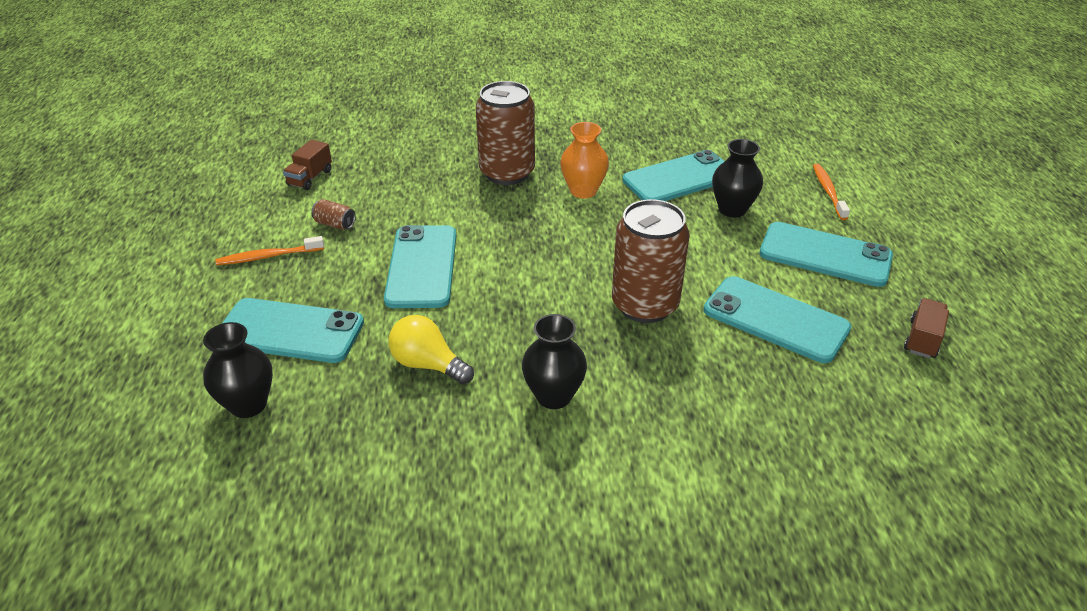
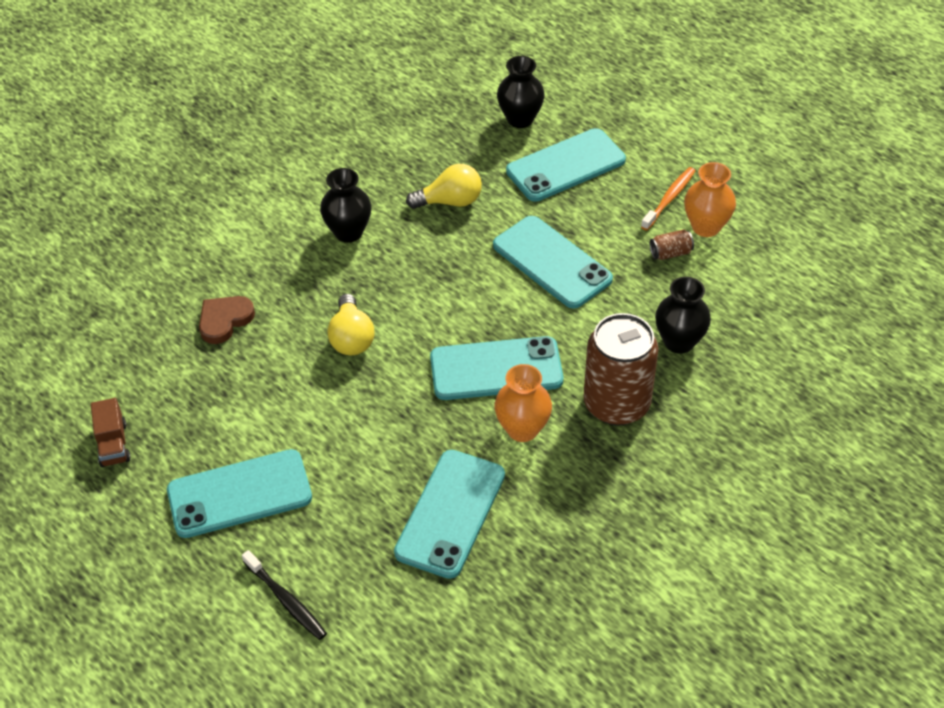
camera: 140 degrees right, 10 degrees up
(283, 225) = (706, 227): none -> orange vase
(310, 178) = (766, 280): brown truck -> none
(644, 305) = (351, 338): brown can -> yellow light bulb
(732, 209) = (364, 500): black vase -> black vase (679, 342)
(751, 384) = (224, 320): none -> brown heart
(775, 319) = (241, 389): turquoise phone -> turquoise phone (496, 369)
(828, 191) = (286, 600): orange toothbrush -> black toothbrush

